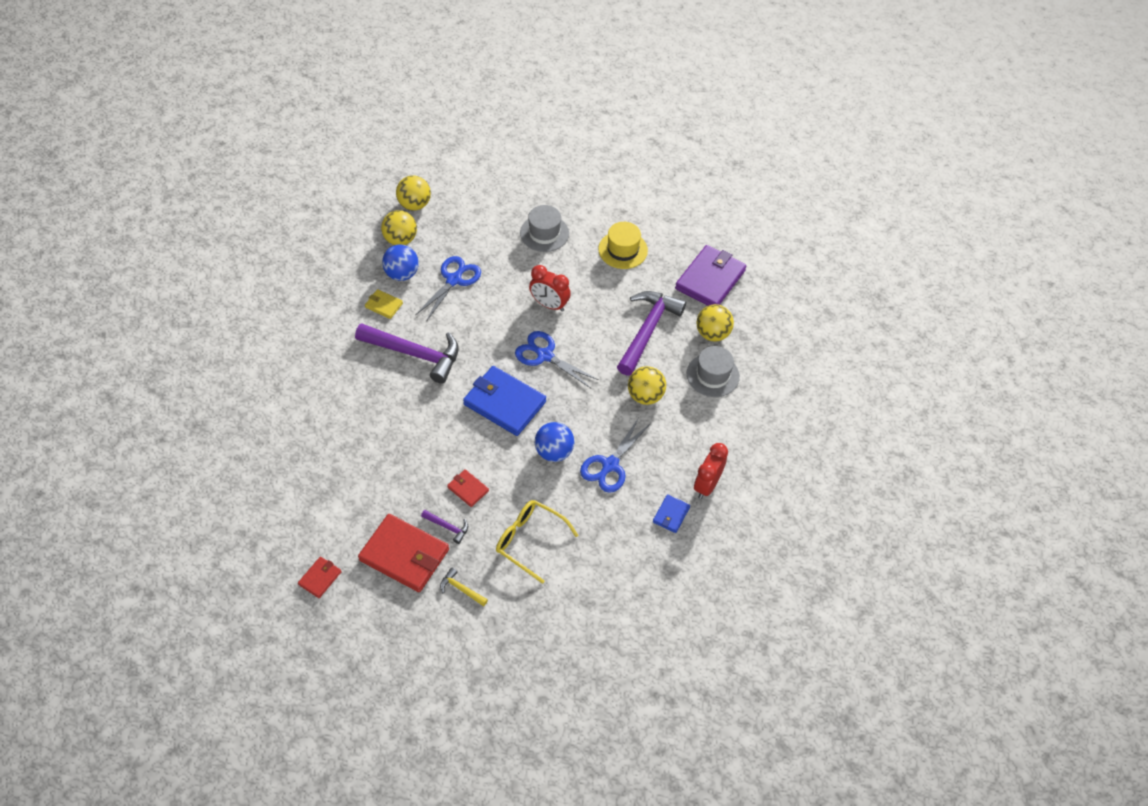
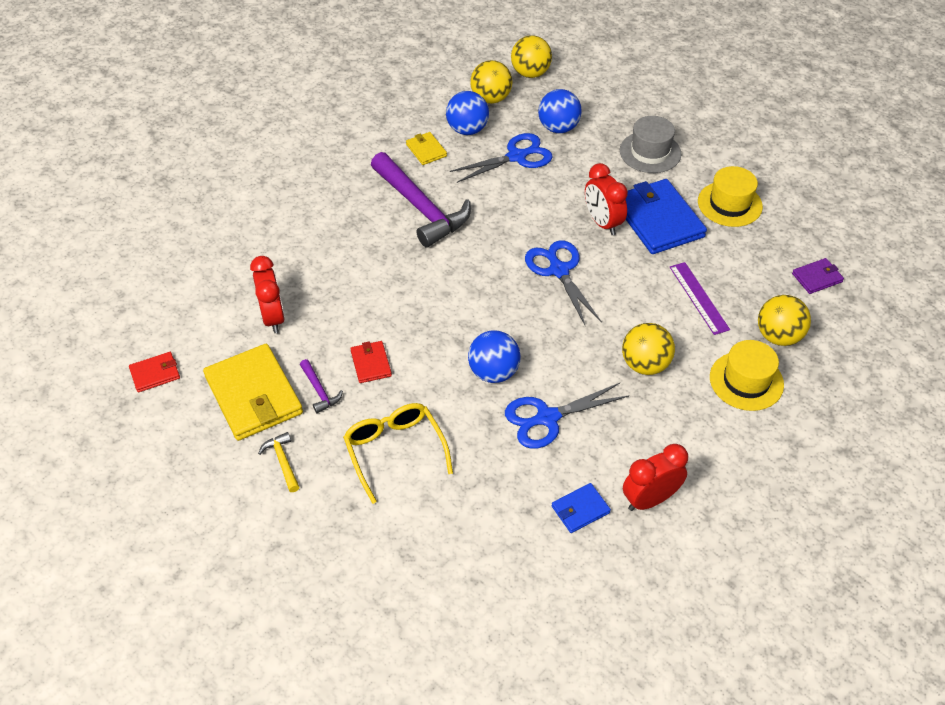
camera: 35 degrees right, 5 degrees down
(372, 492) = (273, 317): none -> red clock
(404, 555) = (253, 395): red wallet -> yellow wallet
(467, 242) = (558, 128): none -> blue ball
(504, 403) = (477, 297): blue wallet -> blue wallet (658, 220)
(647, 331) = (698, 298): purple hammer -> purple ruler
(710, 279) = (817, 278): purple wallet -> purple wallet, size x0.48
(713, 375) = (746, 381): grey hat -> yellow hat

